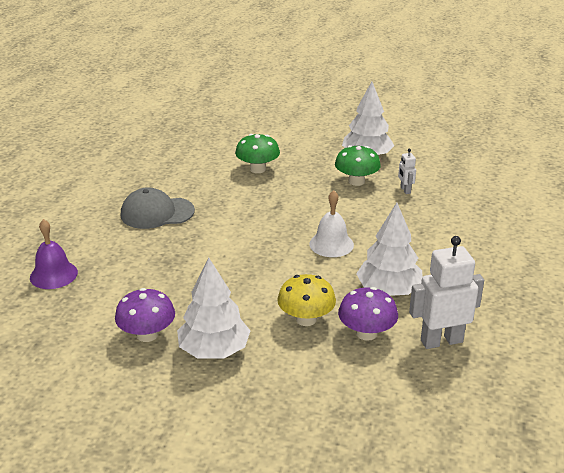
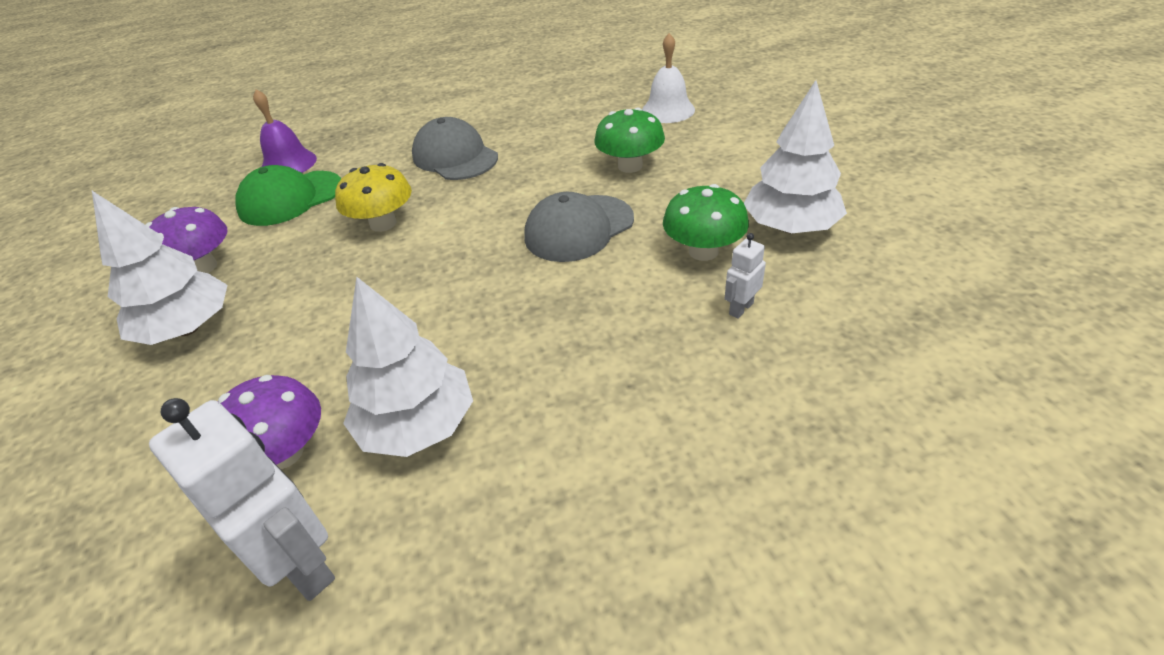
camera: 60 degrees right, 10 degrees up
(108, 283) = (290, 198): none -> green cap
(293, 203) = (579, 228): none -> grey cap
(306, 319) = (292, 373): yellow mushroom -> yellow mushroom (383, 223)
(331, 244) = (502, 308): white bell -> white bell (668, 110)

